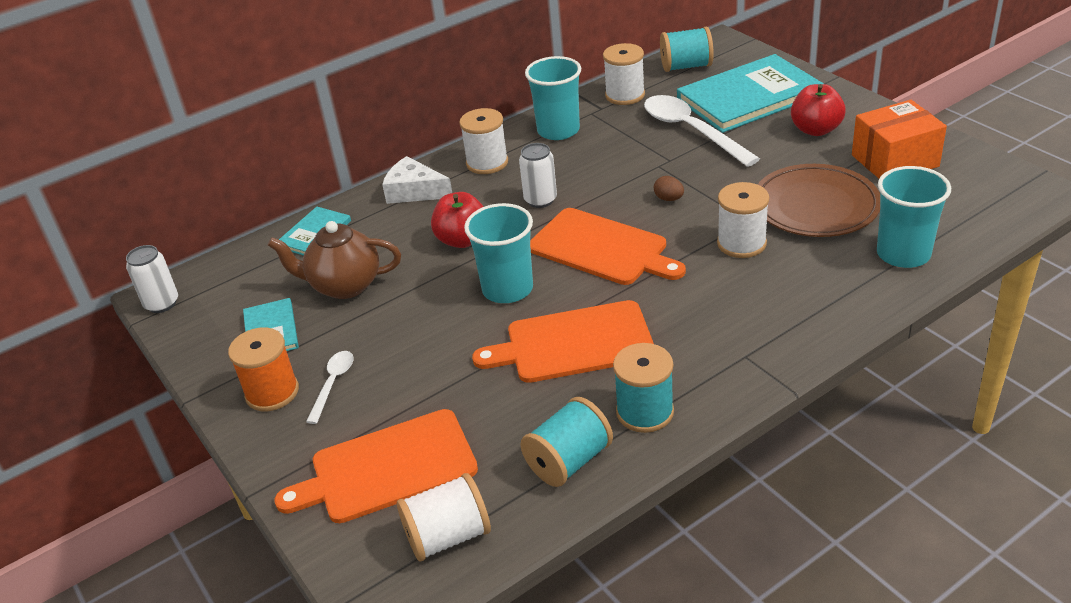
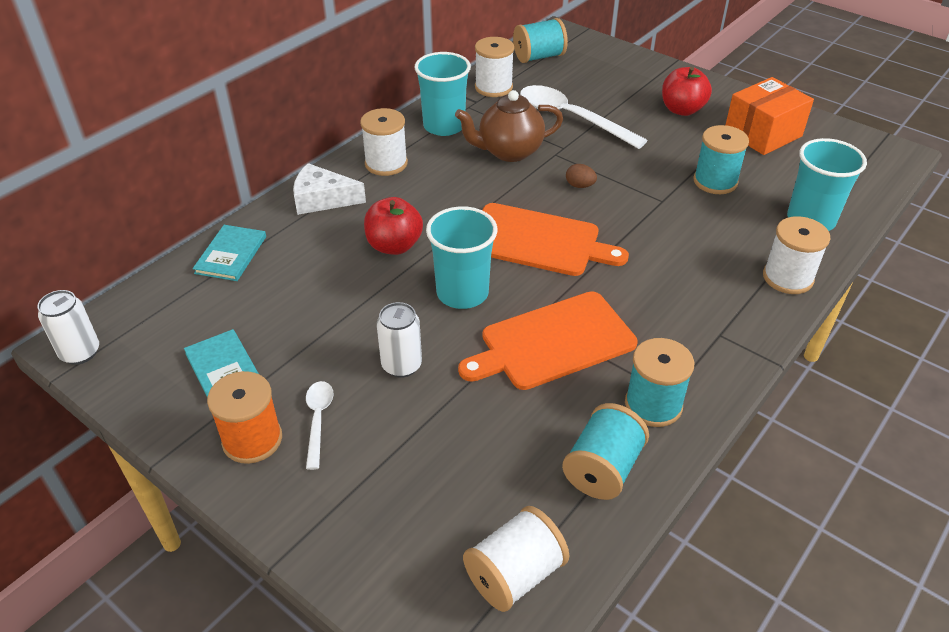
camera: 20 degrees left, 5 degrees up
(344, 286) = (287, 308): brown teapot -> brown teapot (509, 152)
(387, 468) = (417, 507): orange cutting board -> none
(540, 200) = (456, 197): white can -> white can (401, 365)
(741, 243) = (666, 223): white spool -> white spool (787, 278)
(749, 97) = (609, 83): turquoise book -> none
(815, 206) = (715, 181): brown plate -> turquoise spool

